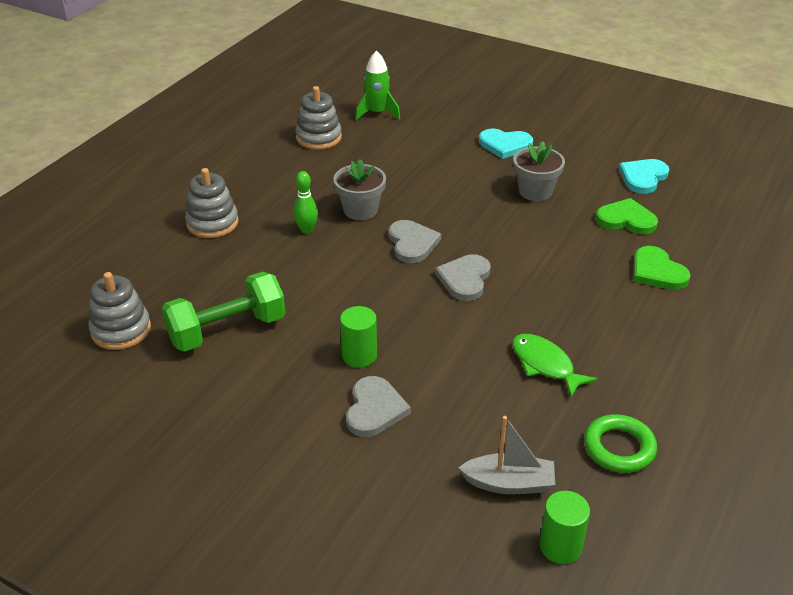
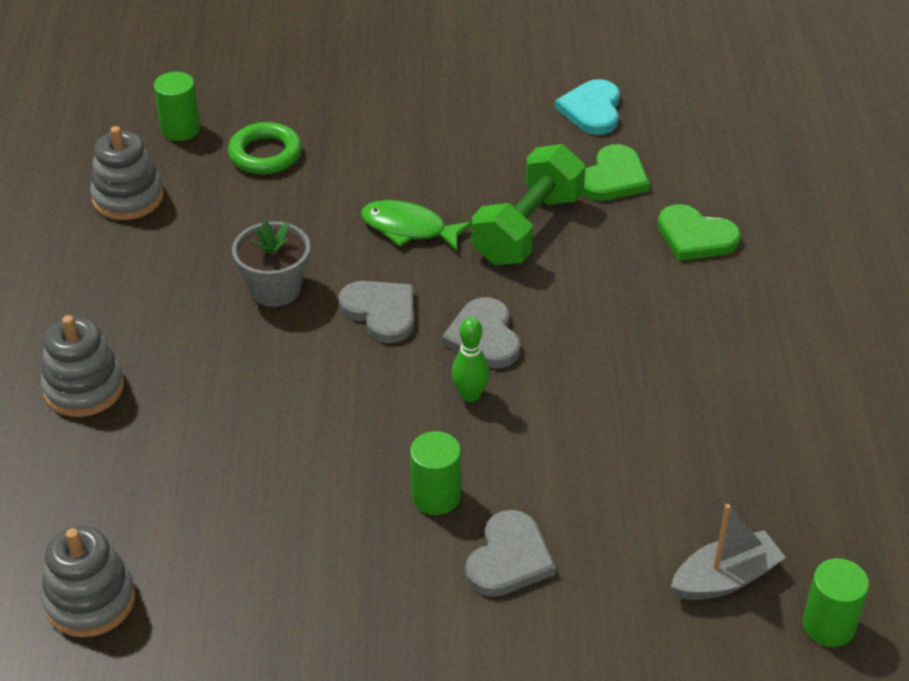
camera: 30 degrees left, 5 degrees up
(227, 330) = (238, 536): green dumbbell -> green dumbbell (528, 228)
(306, 230) = (226, 347): green bowling pin -> green bowling pin (470, 395)
(374, 409) = (509, 558): grey heart -> grey heart turned 45 degrees clockwise
(377, 113) = (180, 129): green rocket -> green cylinder
(505, 145) = (390, 121): turquoise heart -> none
(535, 191) = (478, 177): grey flower pot -> none
(545, 365) = (658, 413): green fish -> green fish (408, 229)
(619, 448) = (807, 480): green ring -> green ring (265, 154)
(626, 220) = (613, 178): green heart -> green heart turned 135 degrees clockwise

